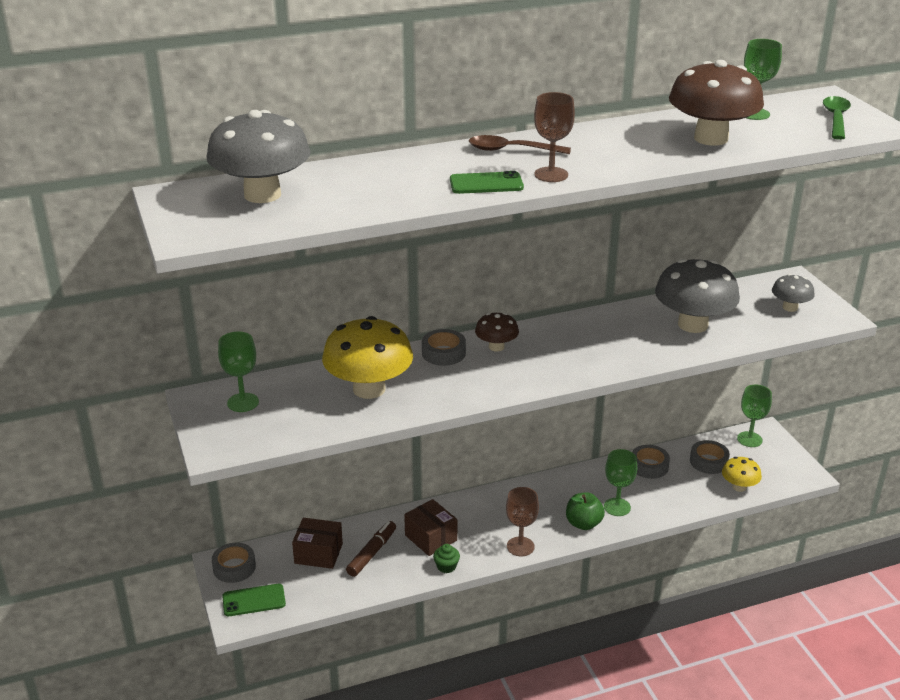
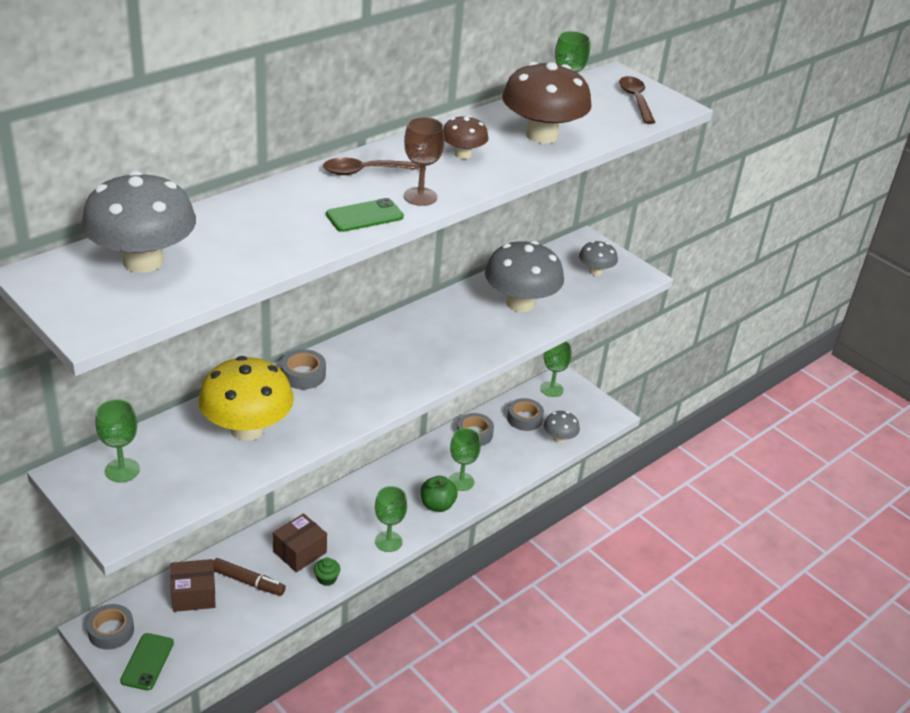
camera: 25 degrees left, 5 degrees up
(254, 600) = (147, 662): green phone -> green phone turned 45 degrees counterclockwise
(372, 553) = (248, 582): brown marker -> brown marker turned 105 degrees clockwise
(431, 538) = (300, 552): brown box -> brown box turned 75 degrees counterclockwise
(496, 347) = (351, 358): brown mushroom -> brown mushroom (463, 154)
(520, 546) = (388, 541): brown goblet -> green goblet
(739, 487) = (559, 438): yellow mushroom -> grey mushroom
(835, 118) = (635, 100): green spoon -> brown spoon

